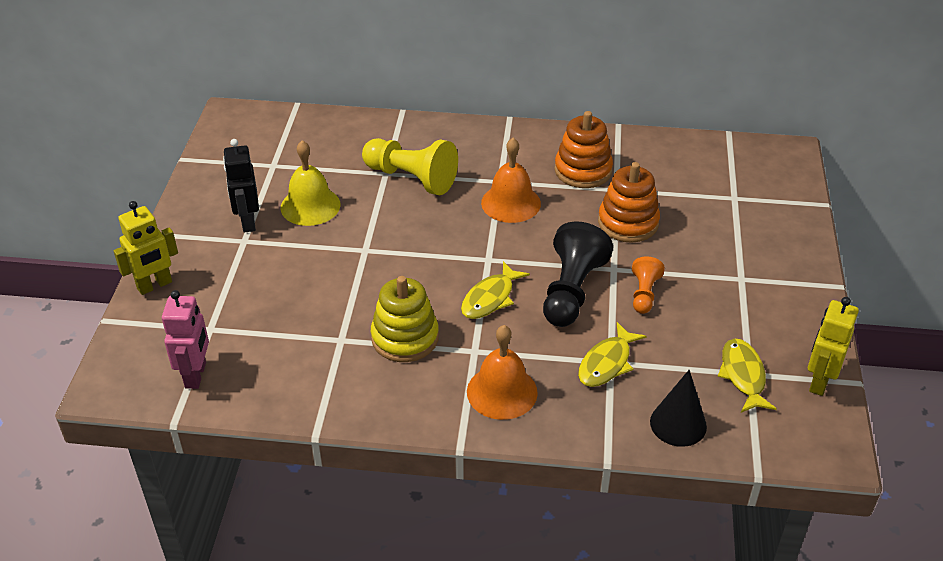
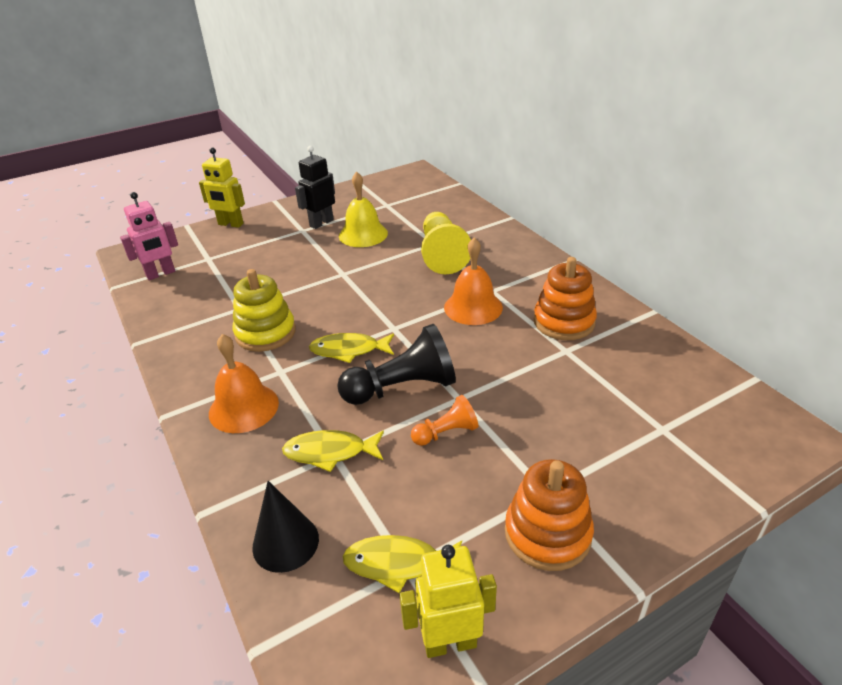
camera: 55 degrees right, 5 degrees down
(628, 223) = (530, 378): orange stacking toy -> orange stacking toy (547, 533)
(743, 376) = (398, 564): yellow fish -> yellow fish turned 135 degrees counterclockwise

